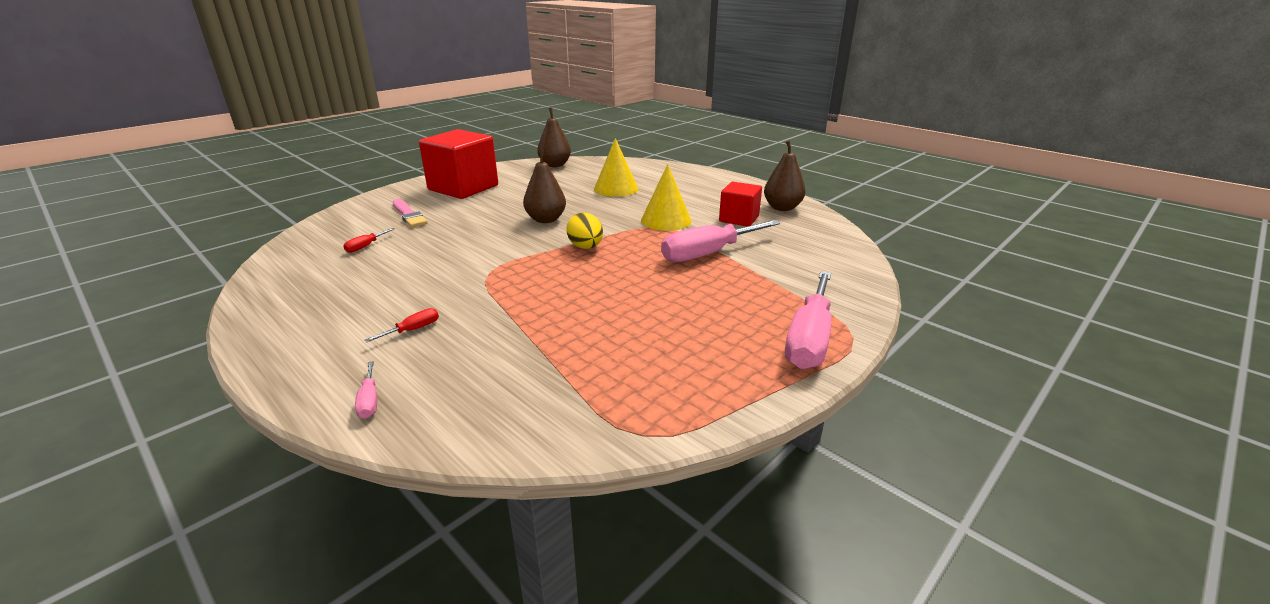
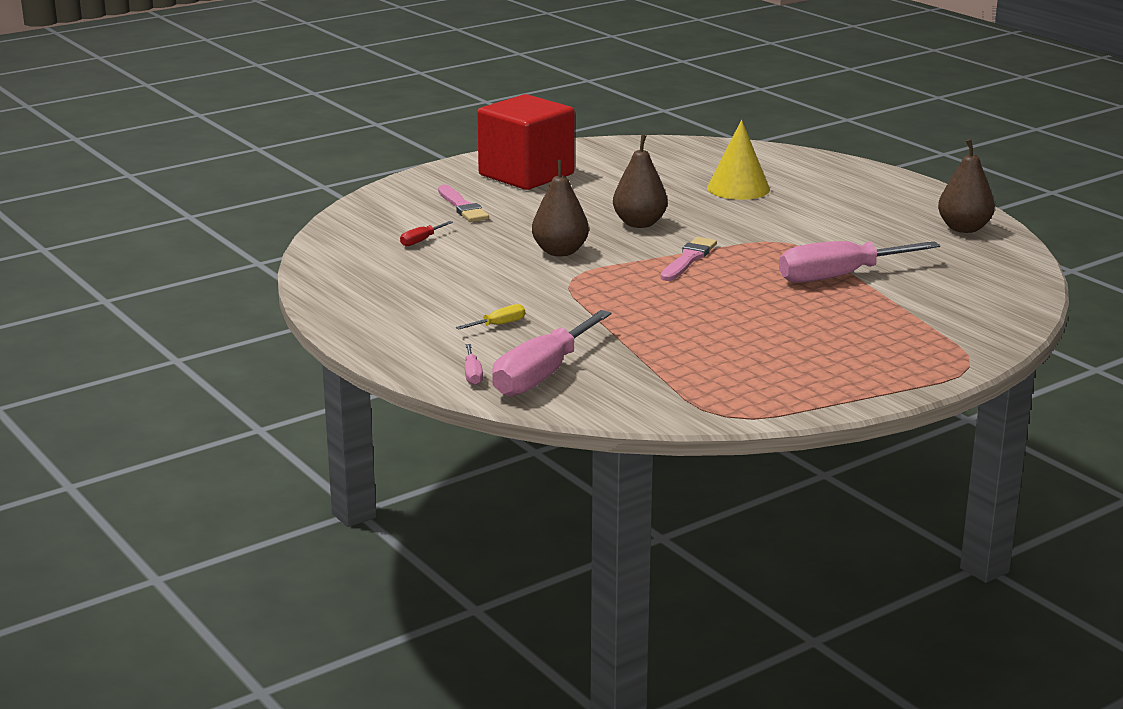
camera: 10 degrees right, 5 degrees down
(413, 330) = (499, 325): red screwdriver -> yellow screwdriver
(555, 165) = (654, 148): brown pear -> brown pear (560, 252)
(586, 247) = (688, 259): yellow egg -> pink brush
(666, 220) = (797, 234): yellow cone -> none
(739, 219) = (896, 239): red cube -> none
(809, 339) = (919, 363): pink screwdriver -> pink screwdriver (542, 375)

